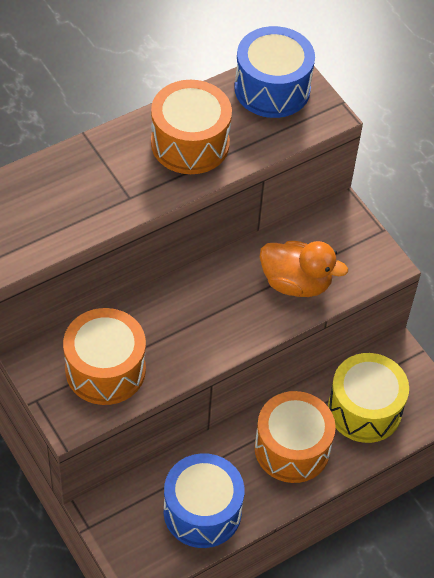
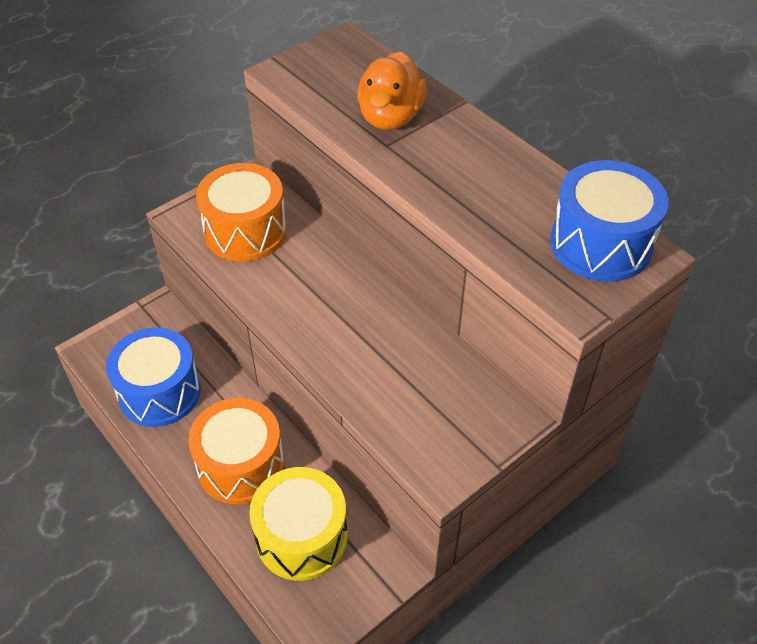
camera: 85 degrees right, 5 degrees down
(190, 143) = (481, 181): orange drum -> none
(296, 283) = (389, 379): orange duck -> orange duck (390, 117)

